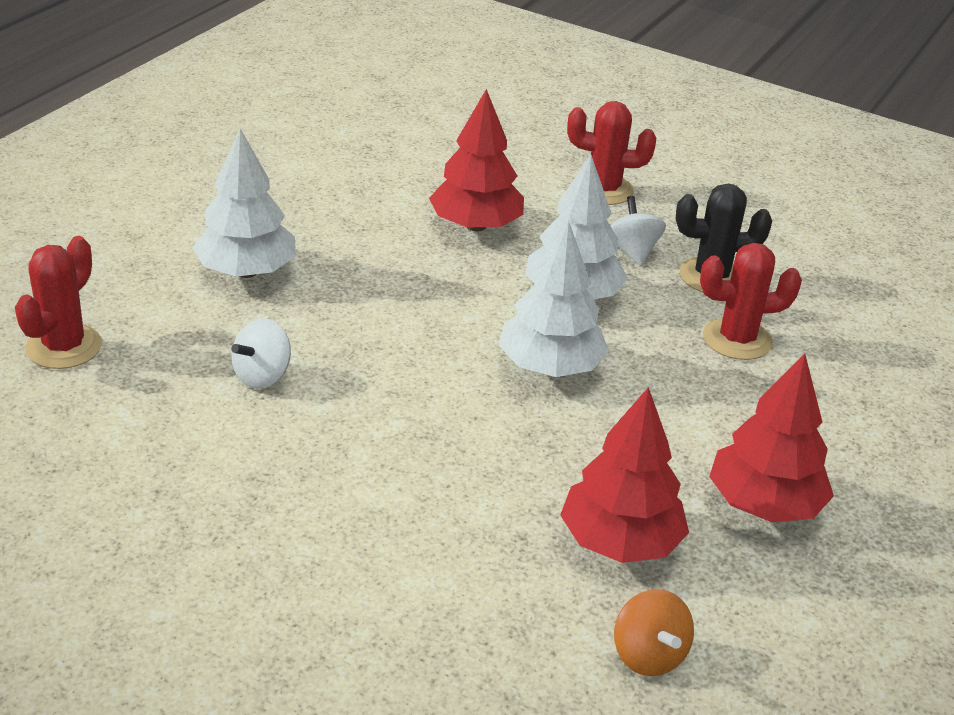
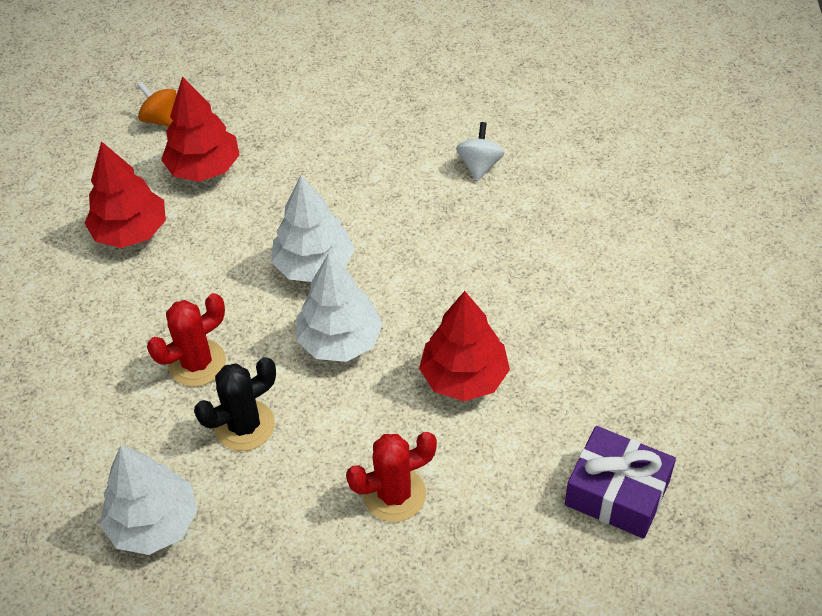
camera: 155 degrees right, 15 degrees up
(64, 347) = (607, 125): red cactus -> none
(247, 271) = (574, 235): white tree -> white tree (153, 523)
(425, 127) = (617, 493): none -> purple gift
(632, 251) = (323, 420): white spinning top -> none

